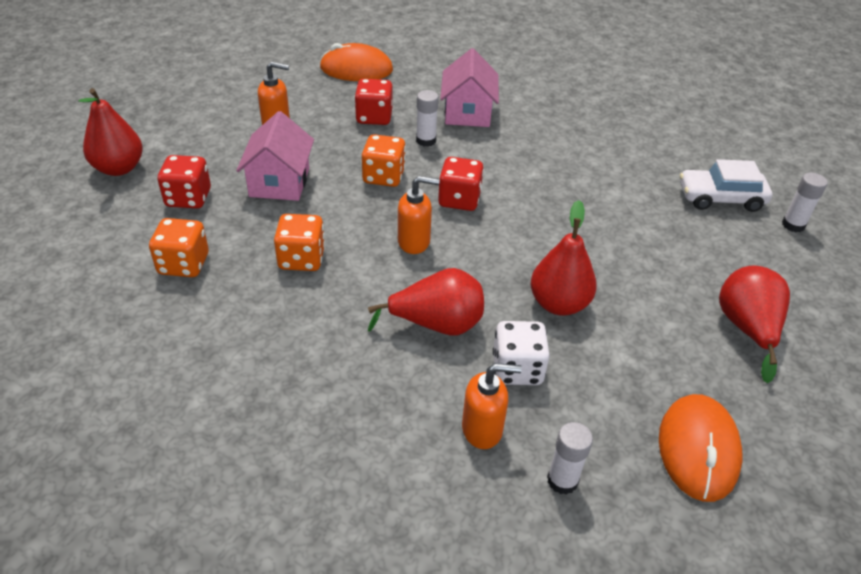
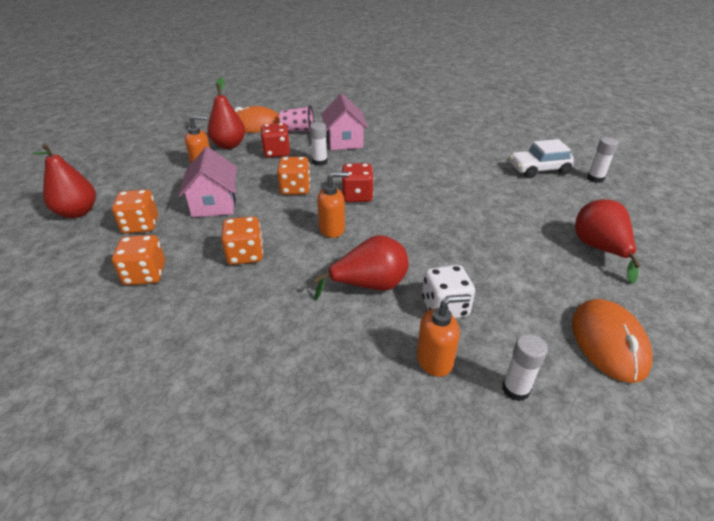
camera: 10 degrees left, 5 degrees down
(188, 198) = (141, 225): red dice -> orange dice
(411, 87) = (298, 131): none -> pink cup
(559, 304) = (457, 255): red pear -> red pear (229, 145)

